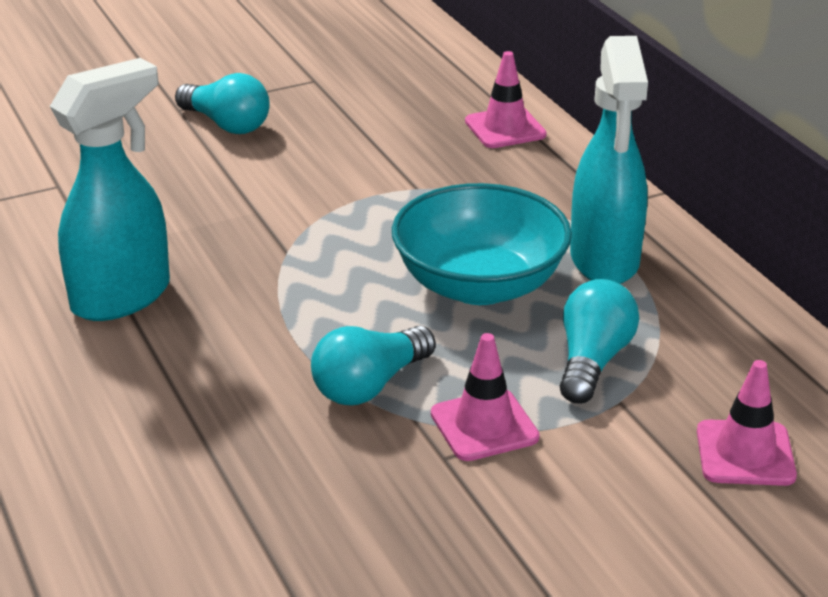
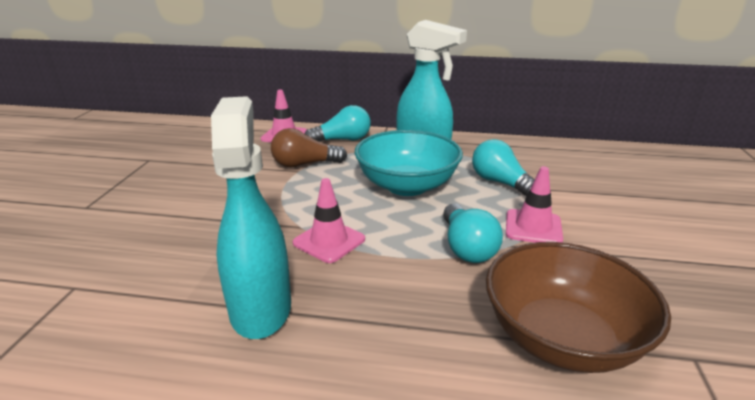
camera: 55 degrees left, 5 degrees down
(227, 124) = (136, 198): turquoise light bulb -> turquoise light bulb (342, 140)
(250, 504) = (562, 338): none -> brown bowl
(439, 184) = (304, 164): none -> brown light bulb
(745, 453) = (598, 177): pink traffic cone -> pink traffic cone (329, 241)

